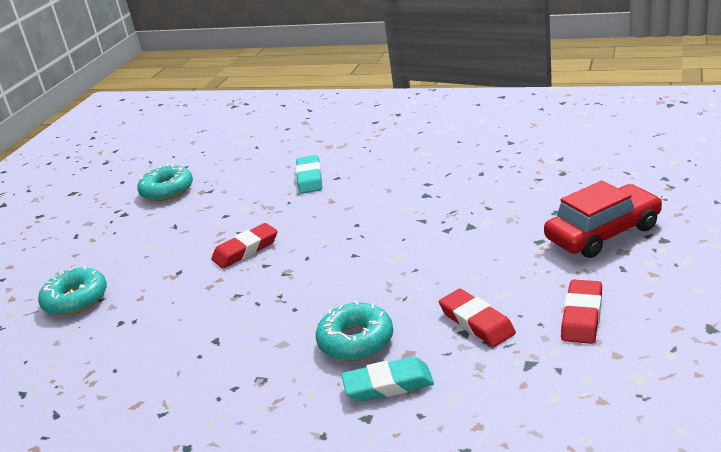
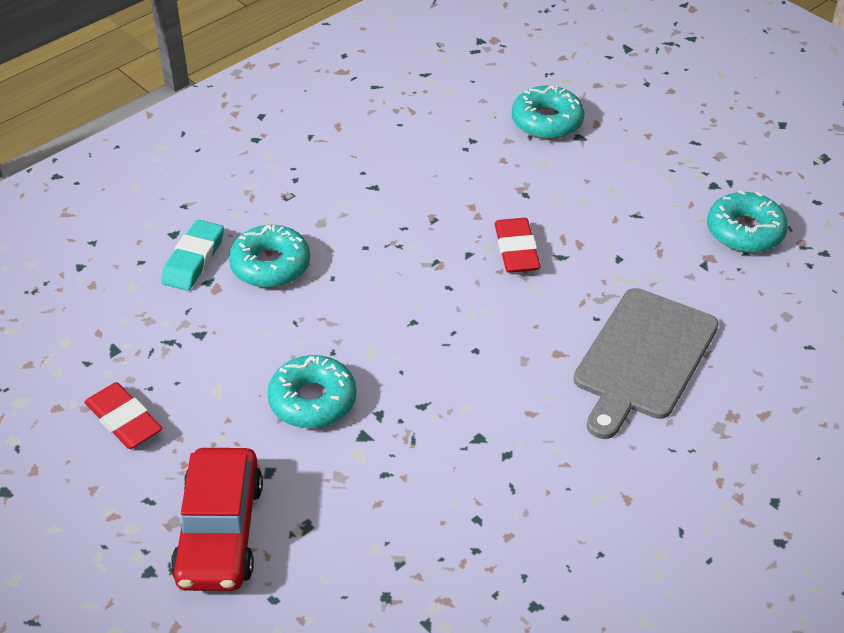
camera: 115 degrees right, 15 degrees up
(310, 178) = (643, 358): turquoise eraser -> grey cutting board
(465, 255) = (312, 400): none -> turquoise donut
(476, 322) = (202, 349): red eraser -> none

